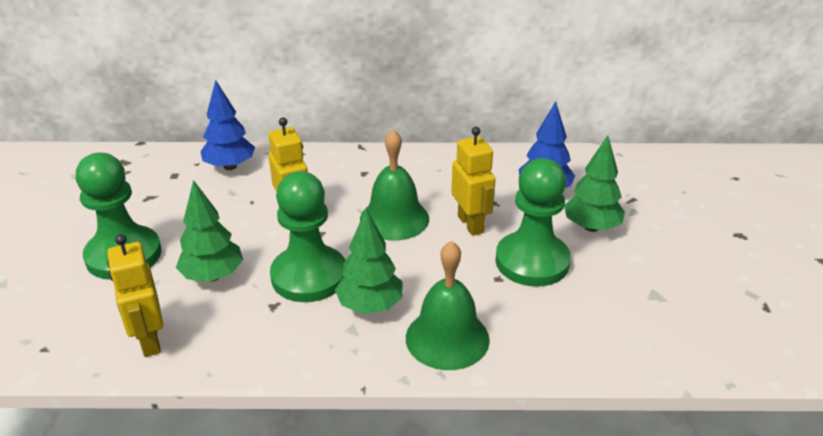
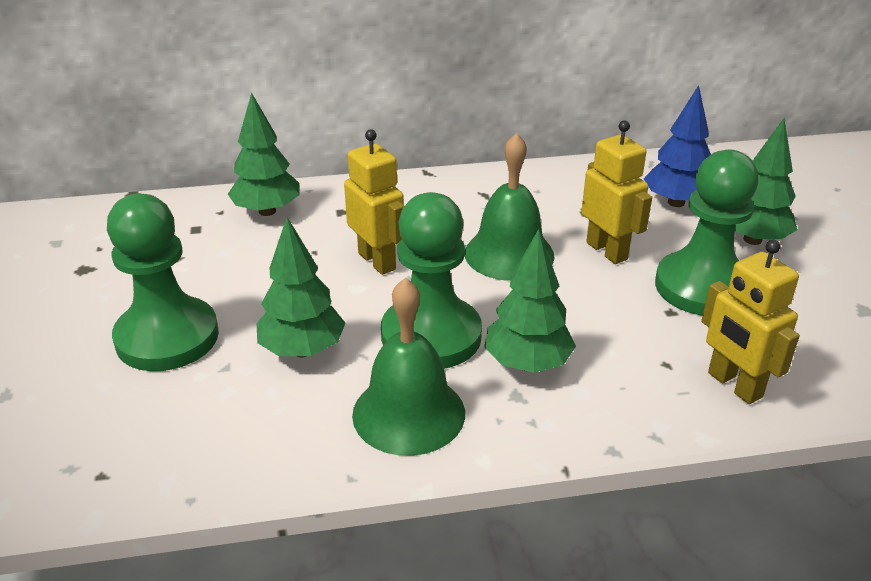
camera: 10 degrees left, 0 degrees up
(149, 341) = (249, 445): yellow robot -> yellow robot (734, 385)
(230, 166) = (267, 211): blue tree -> green tree
(447, 338) = (643, 392): green bell -> green bell (408, 413)

